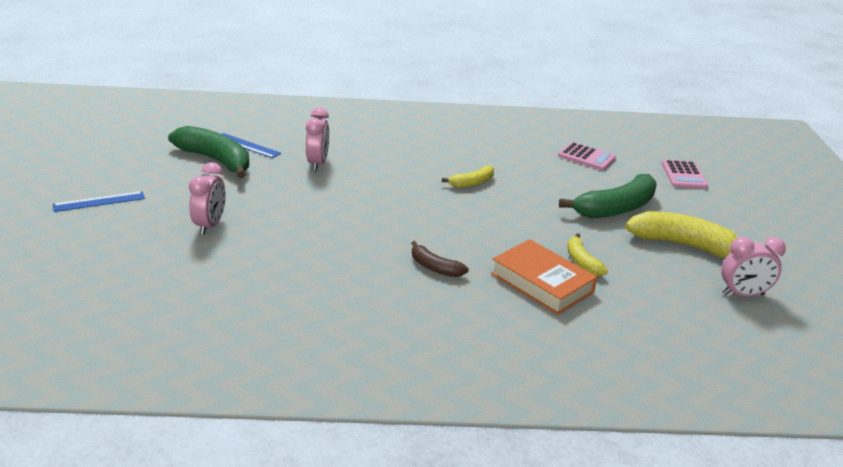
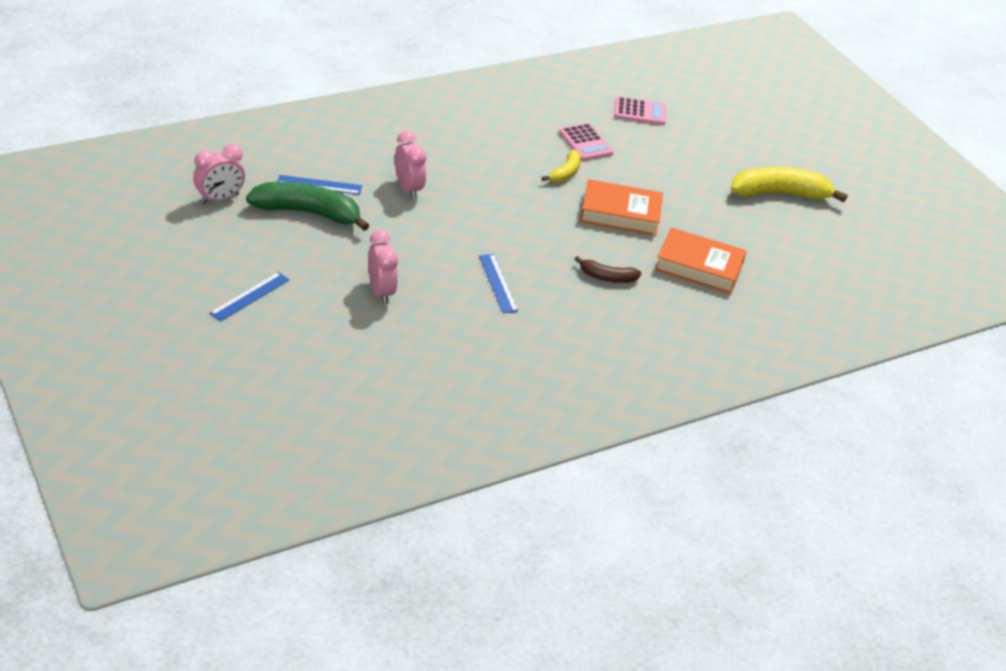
camera: 30 degrees left, 10 degrees up
(322, 245) = (498, 283): none -> blue ruler
(497, 222) = (620, 213): none -> orange book
(582, 262) = (714, 235): yellow banana -> none
(616, 208) = (703, 168): green banana -> none
(683, 175) = (733, 112): pink calculator -> pink calculator (585, 143)
(743, 294) = (847, 231): pink clock -> pink clock (220, 199)

